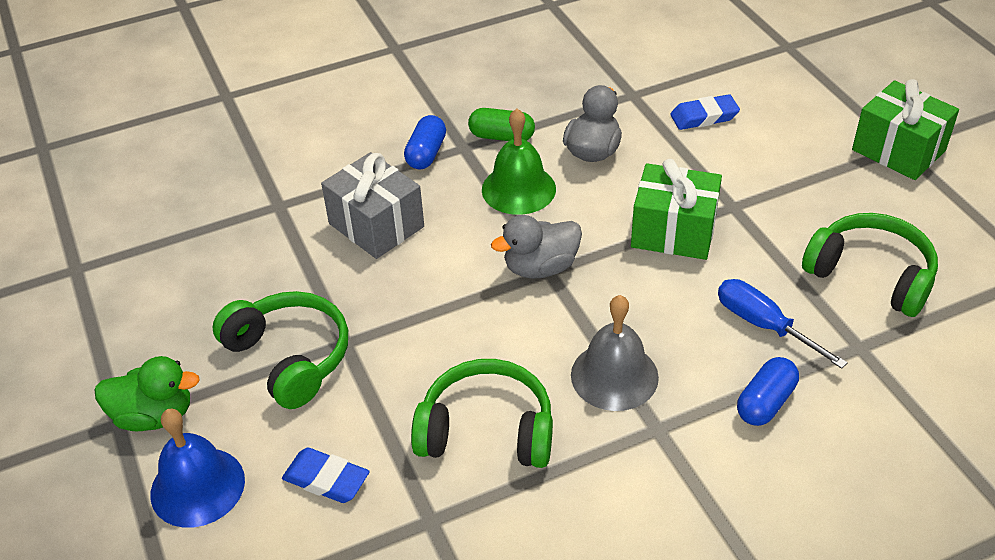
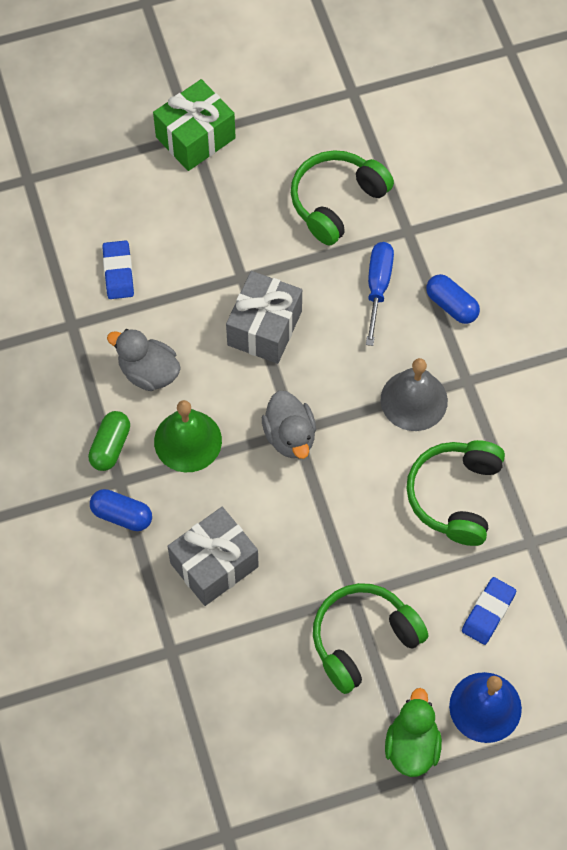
camera: 85 degrees left, 20 degrees up
(673, 232) = (264, 328): green gift -> grey gift
(764, 325) = (378, 287): blue screwdriver -> blue screwdriver turned 135 degrees clockwise

